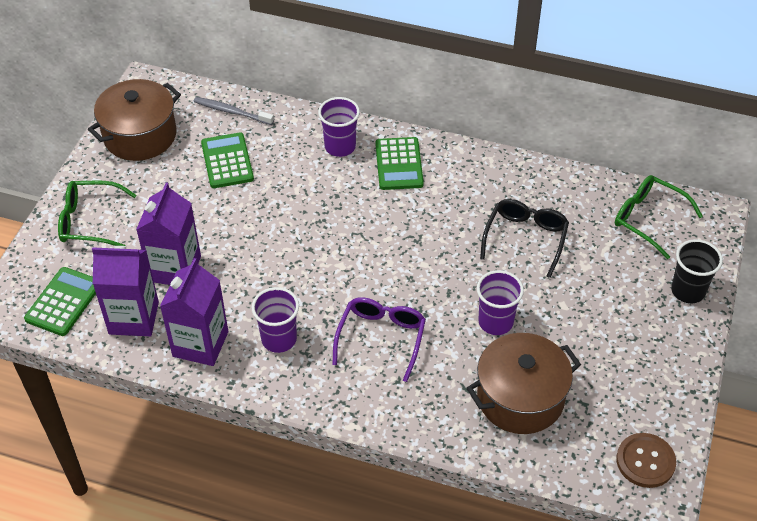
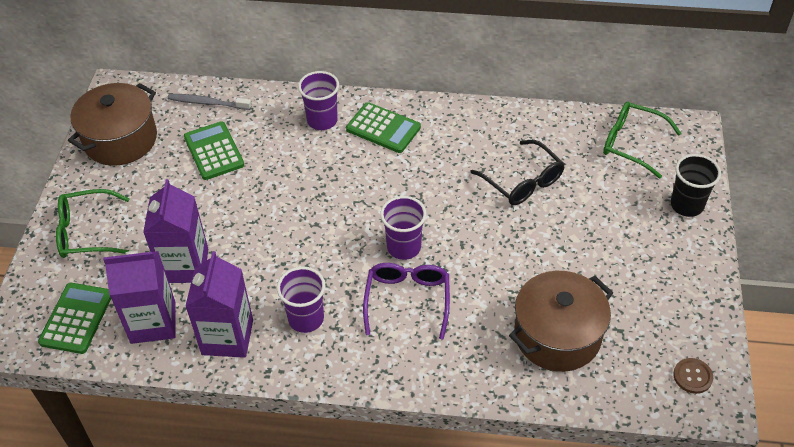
camera: 10 degrees left, 0 degrees up
(399, 164) = (383, 128): green calculator -> green calculator turned 45 degrees counterclockwise
(495, 322) = (514, 265): purple cup -> purple cup (404, 247)
(525, 239) = (522, 181): black glasses -> black glasses turned 135 degrees clockwise
(645, 461) = (692, 376): brown button -> brown button, size x0.66

